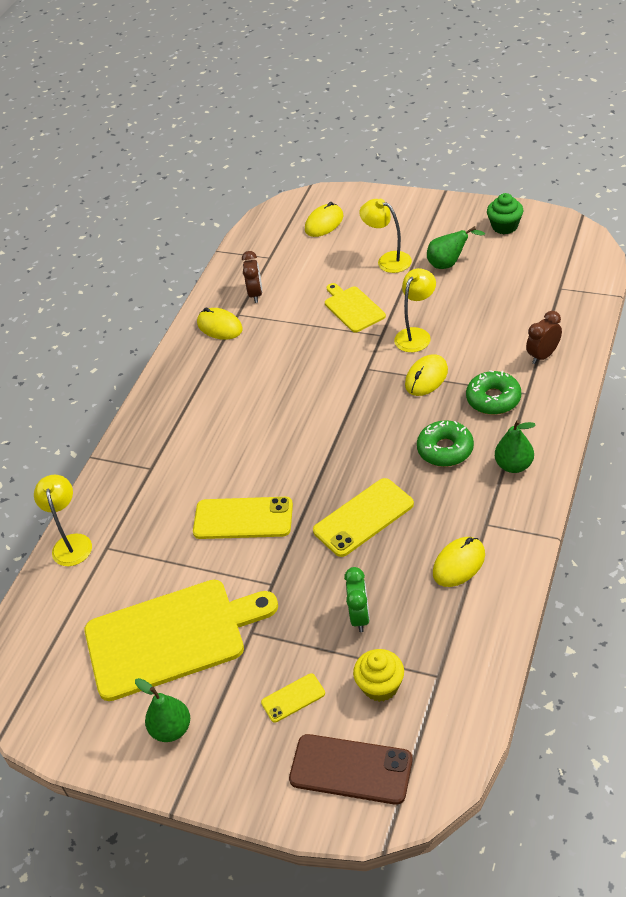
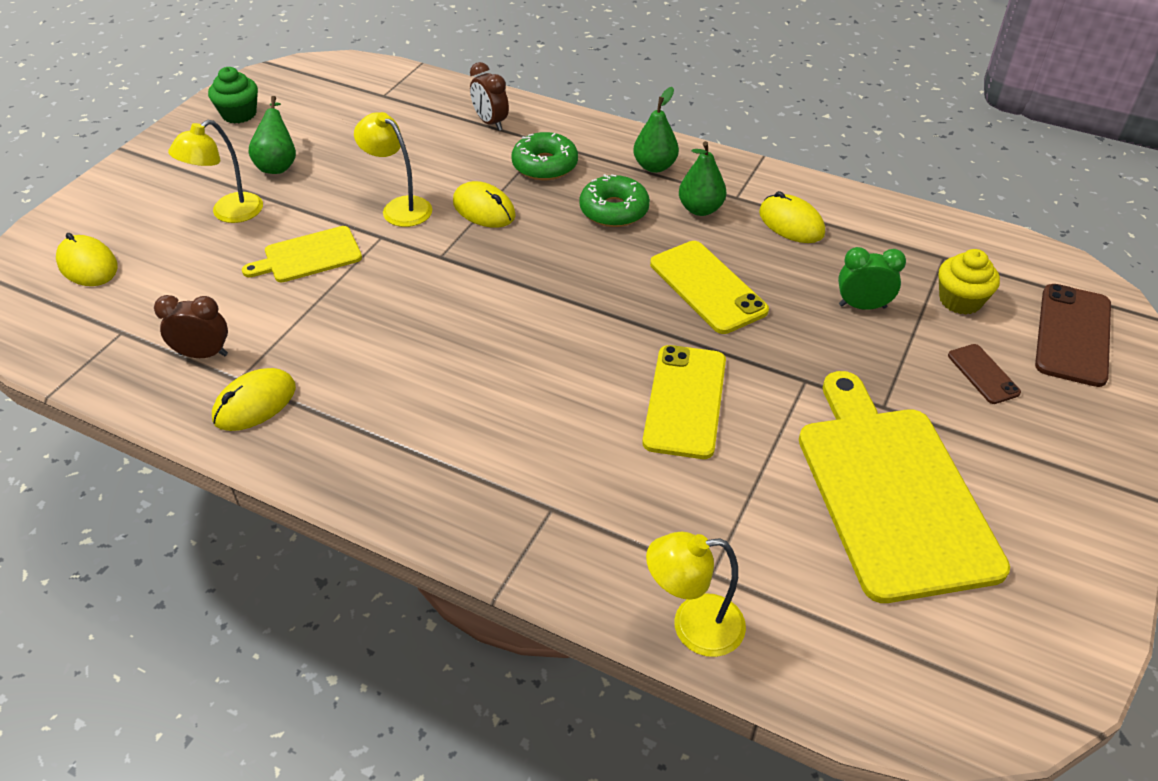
camera: 90 degrees left, 0 degrees up
(171, 729) = (1044, 498): green pear -> green pear (700, 209)
(293, 698) = (983, 374): yellow phone -> brown phone

